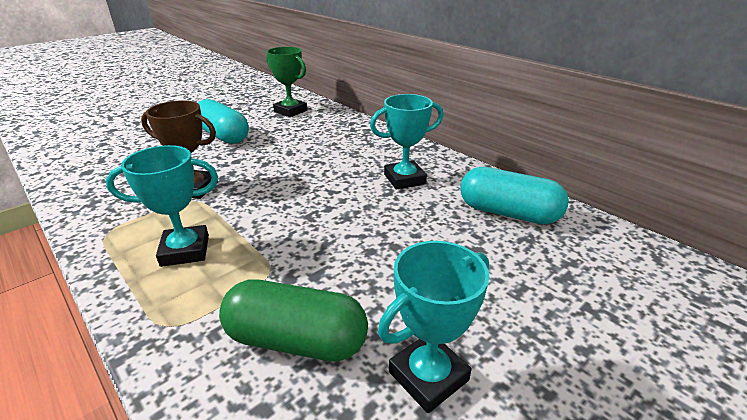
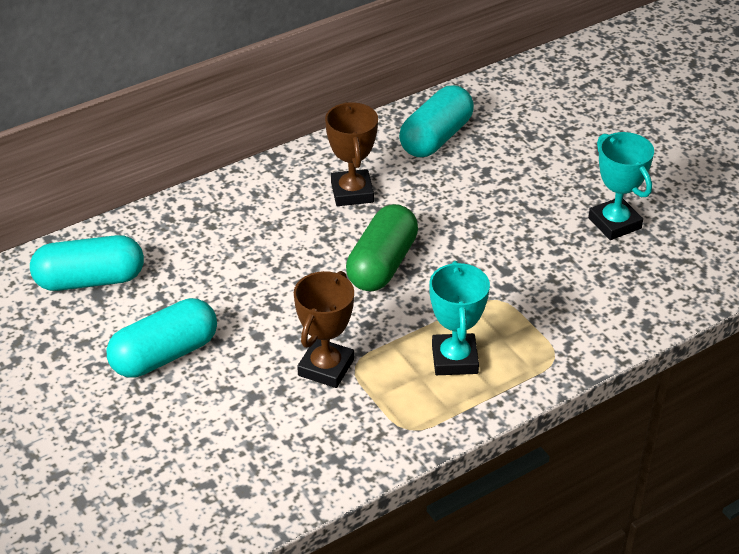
camera: 80 degrees left, 10 degrees up
(290, 111) = (90, 280): green trophy -> turquoise capsule
(296, 340) = (578, 283): green capsule -> green capsule (382, 264)
(404, 179) = (352, 192): turquoise trophy -> brown trophy

